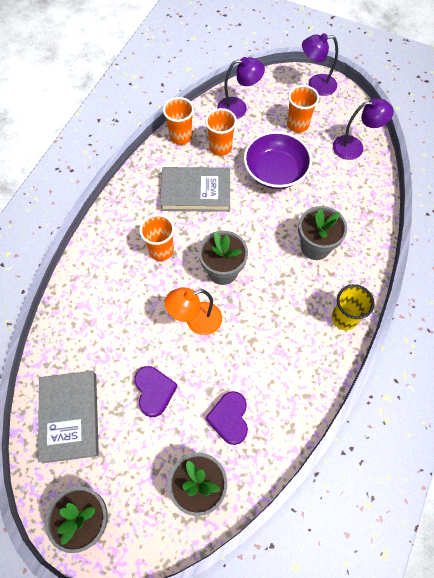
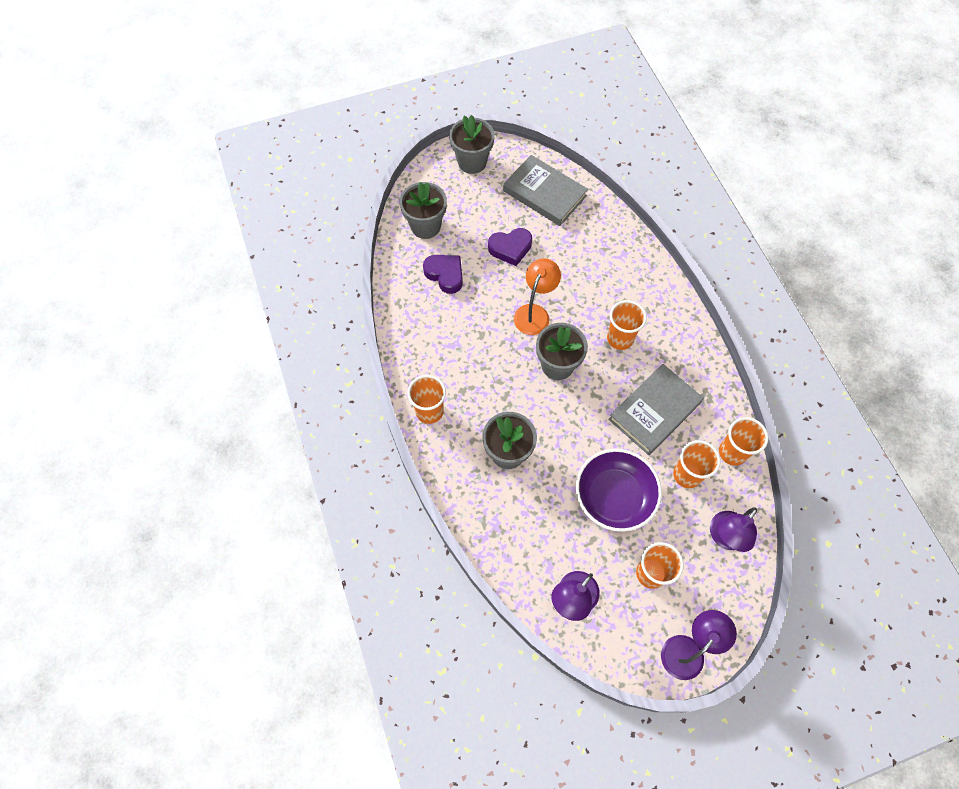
camera: 135 degrees right, 0 degrees up
(154, 391) = (510, 248): purple heart -> purple heart turned 45 degrees counterclockwise
(344, 318) = (429, 411): yellow cup -> orange cup

